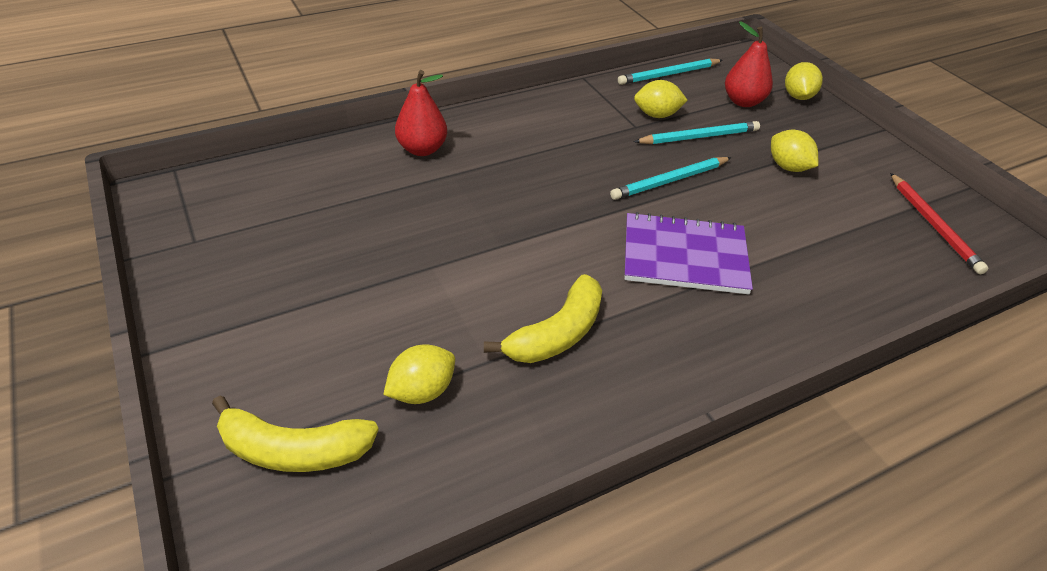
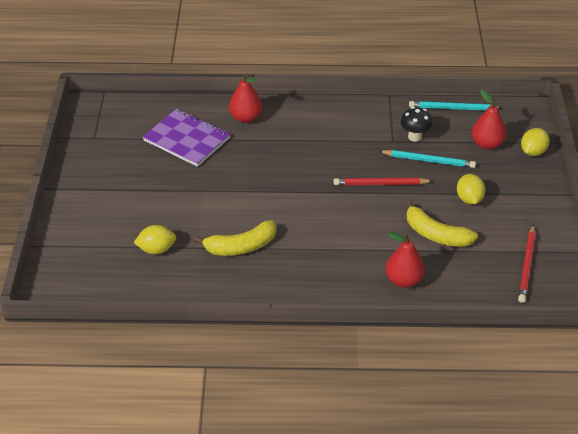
camera: 30 degrees right, 0 degrees up
(294, 450) = (86, 254): yellow banana -> yellow banana (436, 234)
(657, 115) = (414, 137): yellow lemon -> black mushroom
(670, 181) = (381, 184): turquoise pencil -> red pencil
(684, 256) = (346, 231): purple notebook -> purple notebook (187, 139)
(820, 298) = (403, 280): none -> red pear

